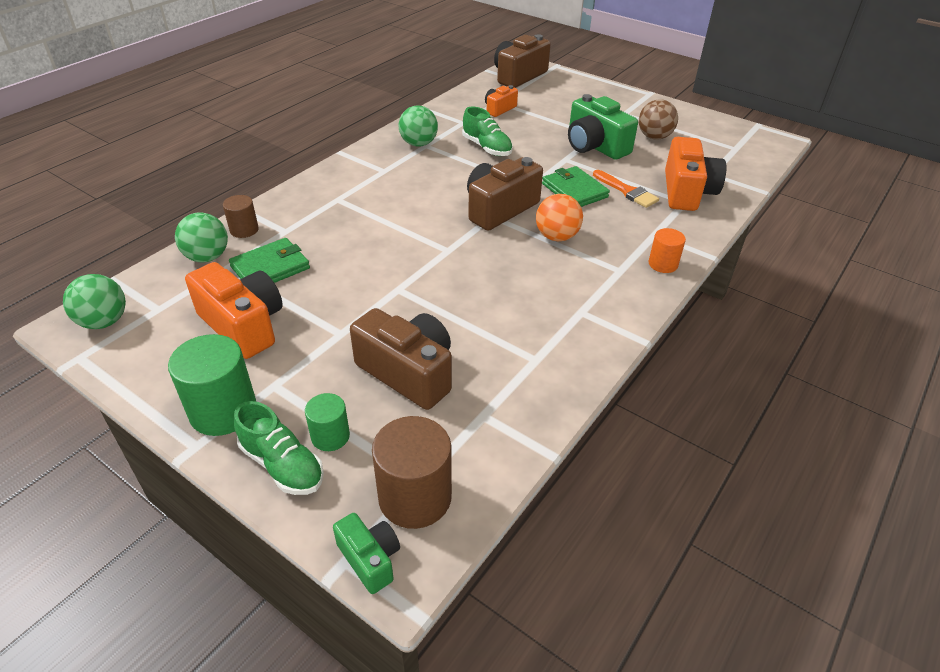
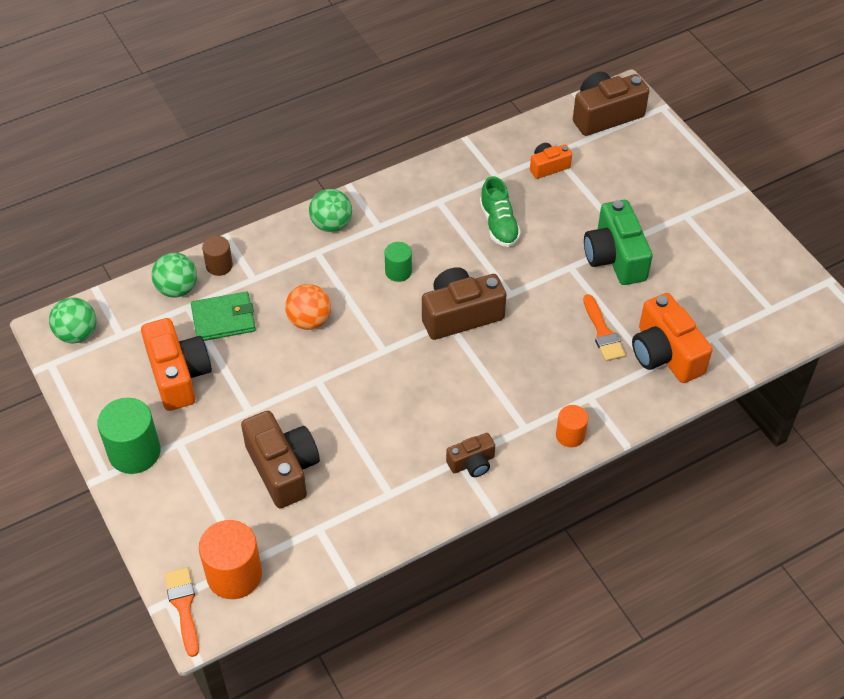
camera: 25 degrees right, 10 degrees up
(282, 465) = (157, 514): green shoe -> none
(330, 436) = (199, 503): green cylinder -> green cylinder (398, 271)
(370, 559) = (183, 606): green camera -> orange brush
(415, 497) = (234, 575): brown cylinder -> orange cylinder
(418, 144) = (432, 197): green ball -> green ball (331, 225)
(556, 237) = (493, 368): orange ball -> orange ball (309, 320)
(574, 190) = (549, 314): green wallet -> none
(595, 310) = (472, 463): none -> brown camera
(654, 137) = (691, 263): brown ball -> none
(687, 192) = (665, 354): orange camera -> orange camera turned 120 degrees clockwise

